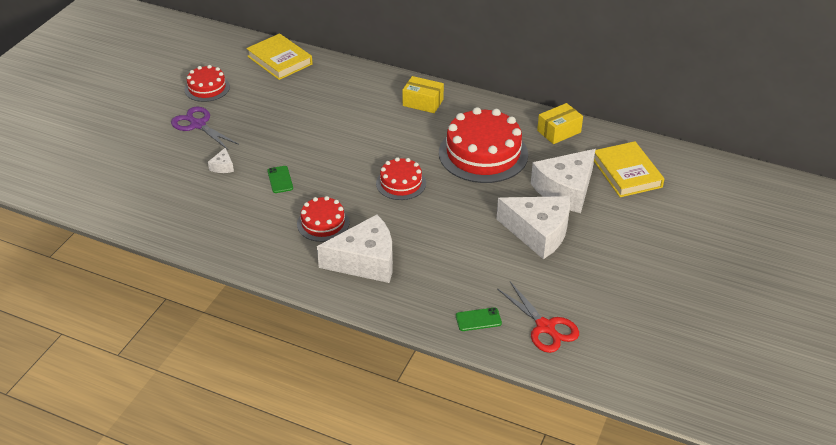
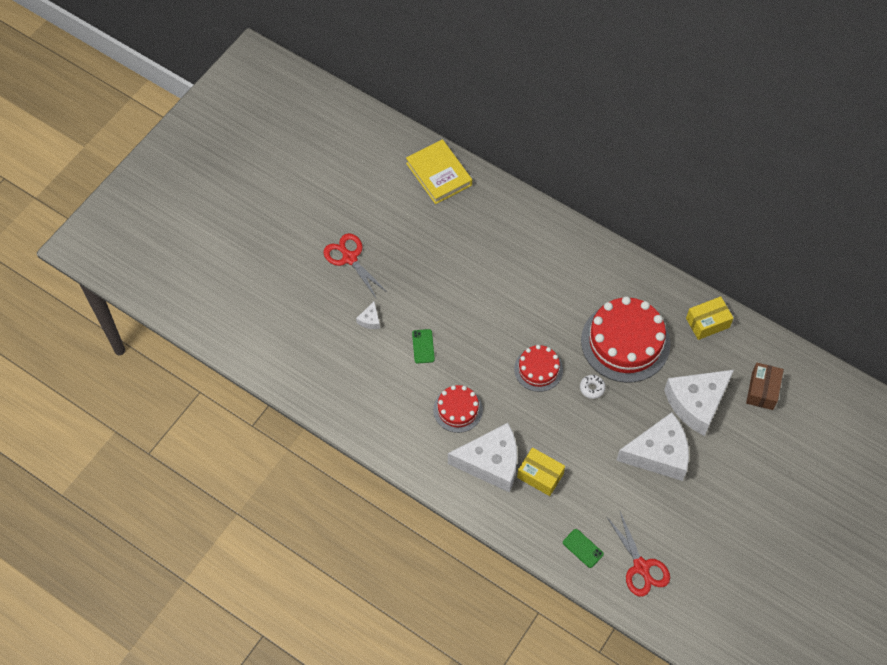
camera: 10 degrees right, 20 degrees up
(198, 125) = (349, 258): purple scissors -> red scissors
(207, 88) = (362, 206): red cake -> none
(423, 102) = (577, 260): yellow box -> yellow box (540, 475)
(458, 191) = (592, 388): none -> white donut
(478, 319) = (583, 548): green phone -> green phone turned 45 degrees clockwise
(538, 232) = (658, 454): white cheese -> white cheese turned 45 degrees counterclockwise
(627, 173) = (762, 390): yellow book -> brown box

